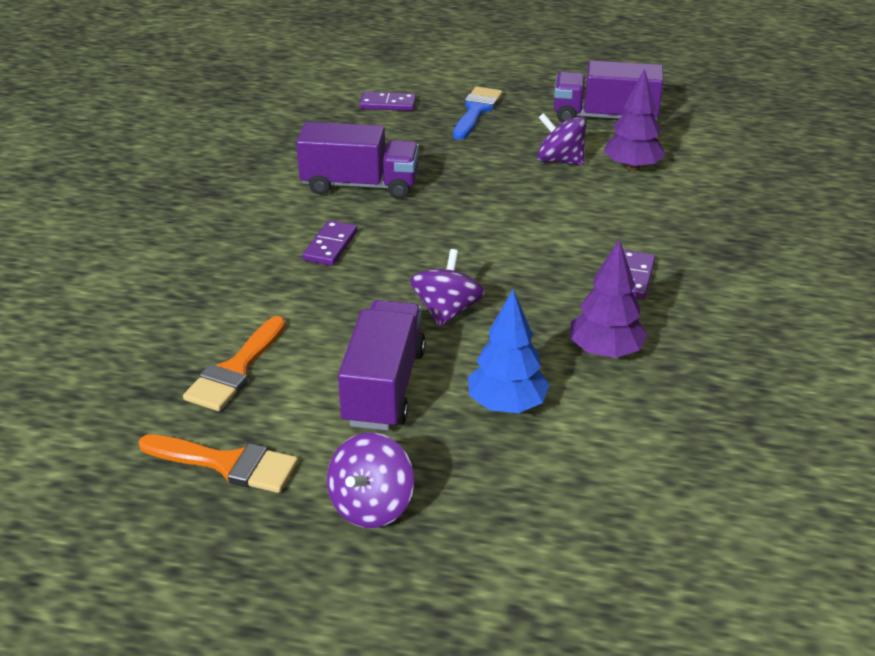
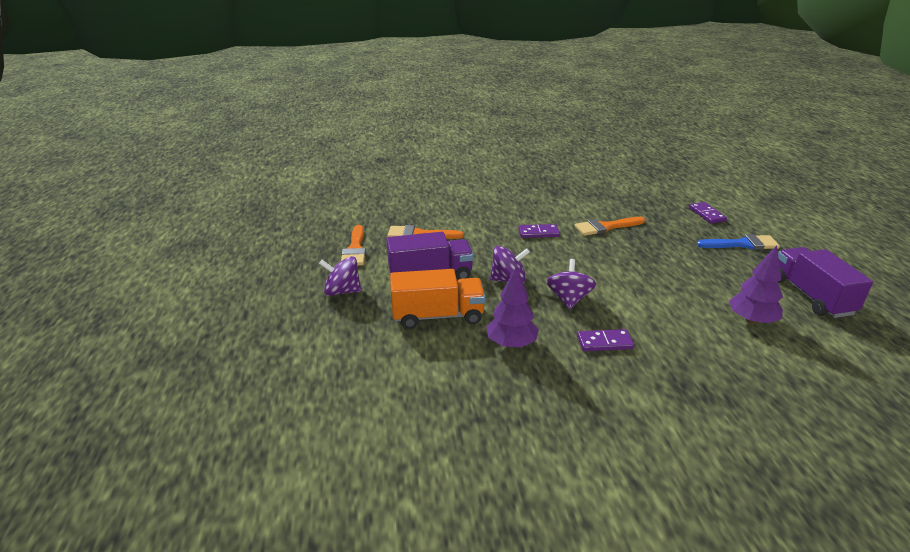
camera: 70 degrees right, 5 degrees down
(360, 185) = (606, 227): purple truck -> orange brush
(506, 405) = (438, 316): blue tree -> orange truck
(560, 161) = (720, 288): purple spinning top -> purple spinning top (569, 299)

